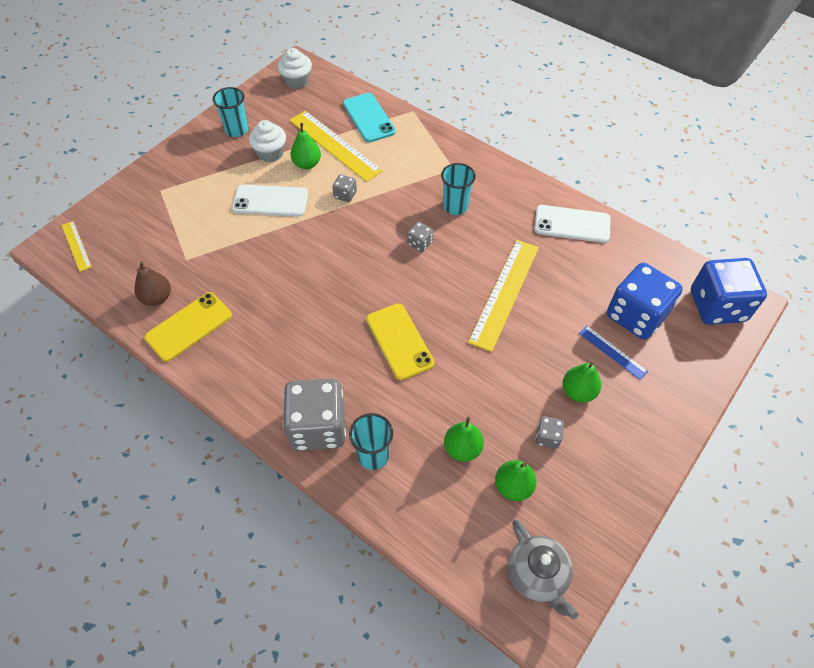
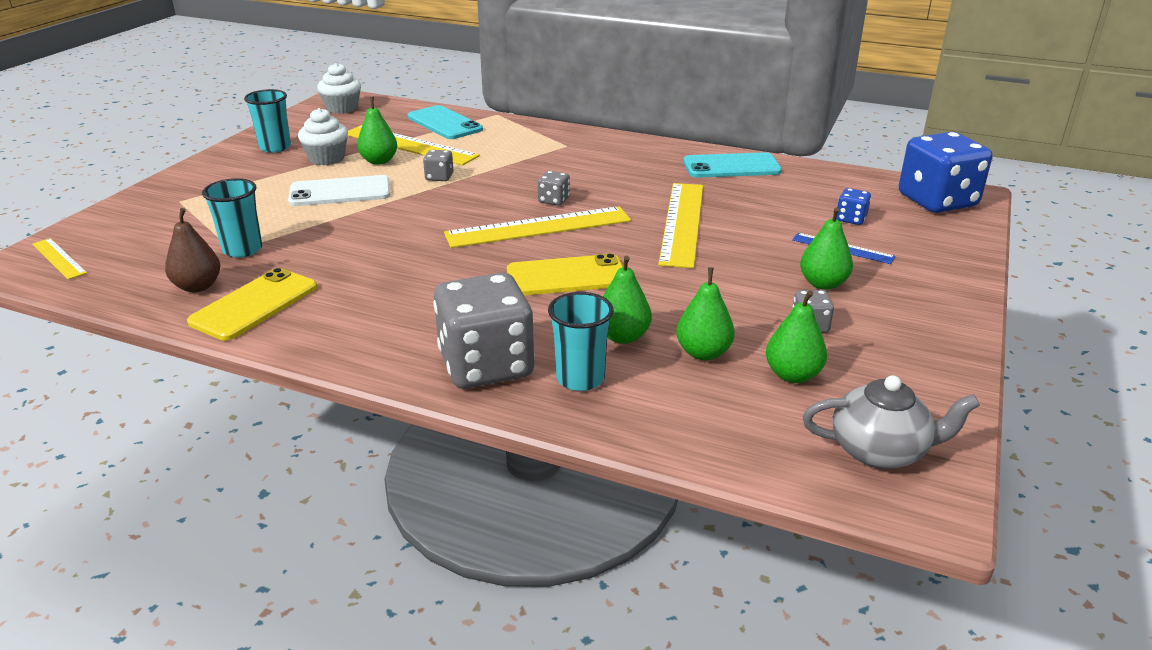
camera: 15 degrees left, 25 degrees down
(398, 276) = (538, 227): none -> yellow ruler
(399, 341) = (566, 276): yellow phone -> yellow phone turned 60 degrees counterclockwise
(415, 418) = (622, 337): none -> green pear
(455, 206) = (584, 170): turquoise cup -> turquoise cup (242, 249)
(537, 575) = (880, 451): grey teapot -> grey teapot turned 45 degrees counterclockwise
(572, 224) = (731, 166): white phone -> turquoise phone
(636, 315) = (851, 219): blue dice -> blue dice, size x0.43

